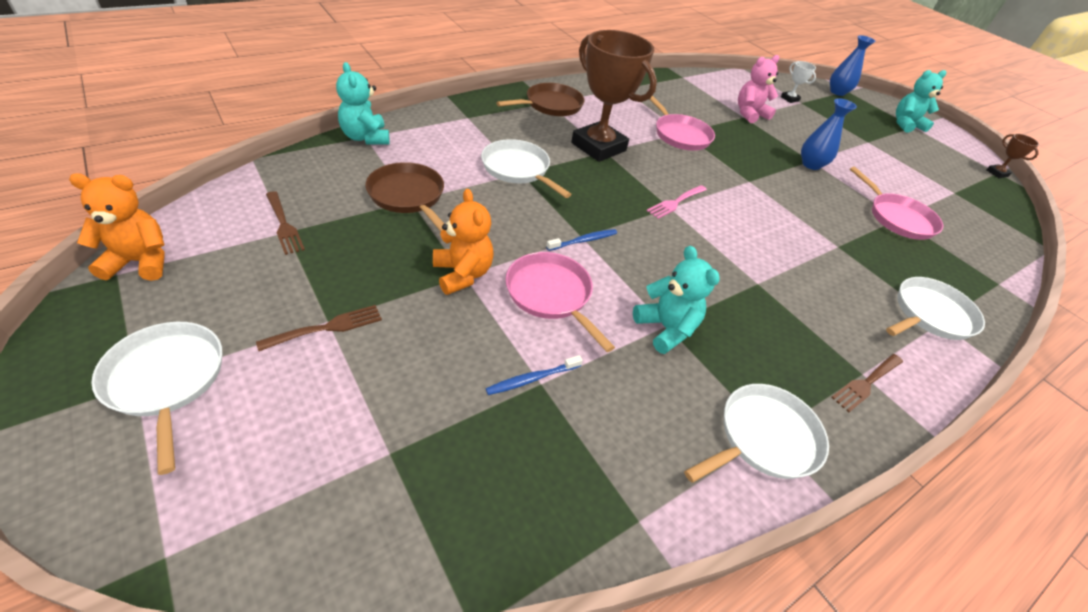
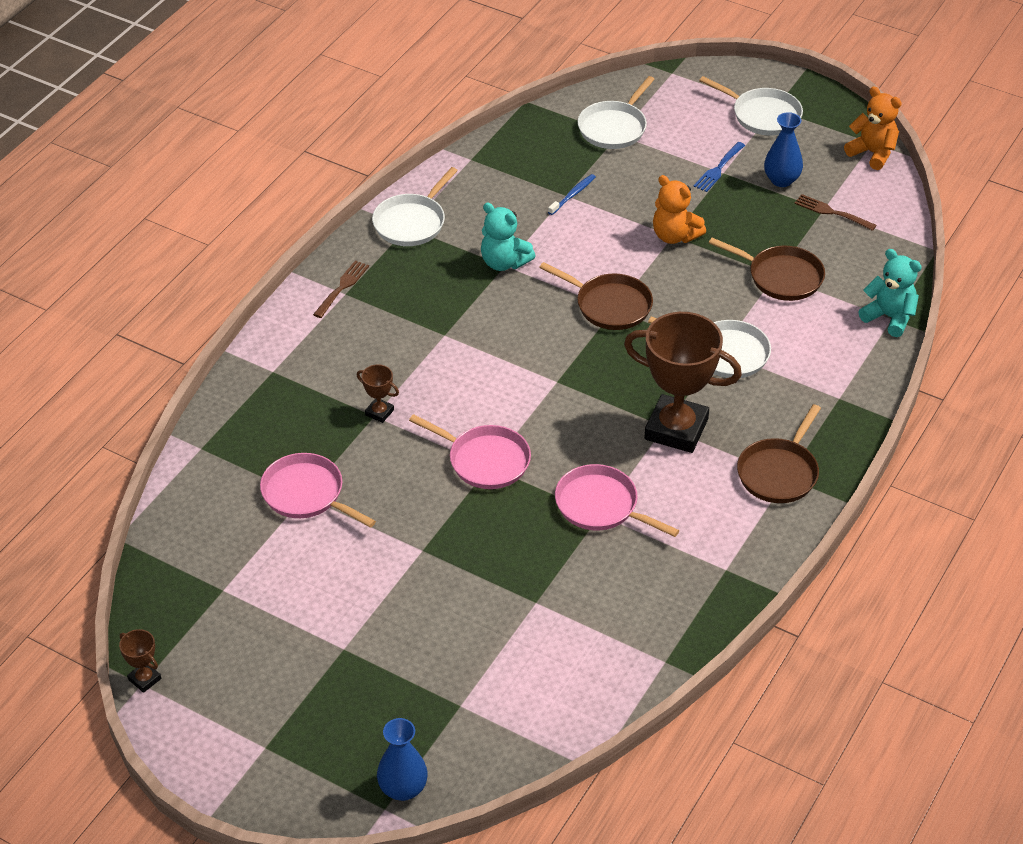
camera: 160 degrees right, 0 degrees up
(140, 262) = (872, 153): orange teddy bear -> orange teddy bear turned 105 degrees counterclockwise
(327, 327) = (718, 169): brown fork -> blue fork
(551, 294) = (601, 250): pink pan -> pink pan (485, 460)
(583, 241) = (610, 305): blue toothbrush -> brown pan
(675, 202) = (554, 390): pink fork -> none
(749, 114) = (530, 614): pink teddy bear -> none
(789, 99) = (481, 704): white trophy -> none
(811, 164) = (421, 540): blue vase -> blue vase (781, 180)
(833, 246) = (379, 412): none -> brown trophy
(906, 125) = (278, 744): turquoise teddy bear -> none
(930, 315) = (282, 374): white pan -> white pan (614, 128)

